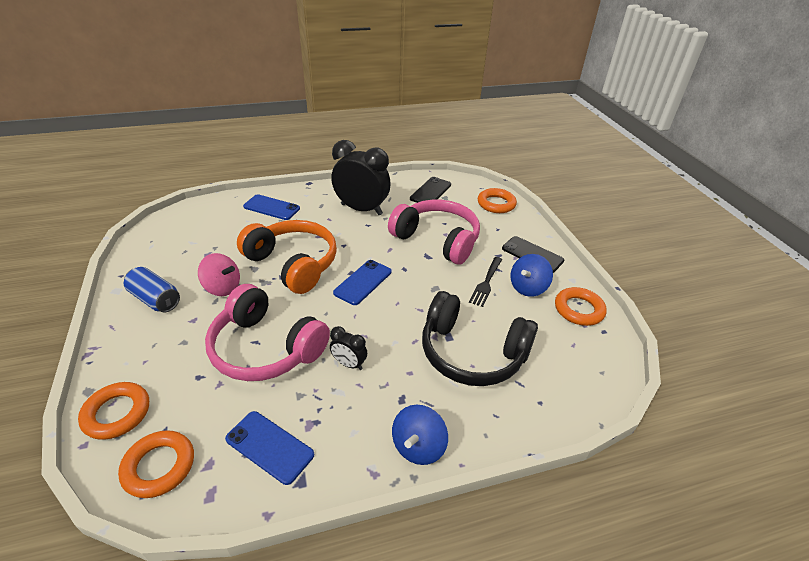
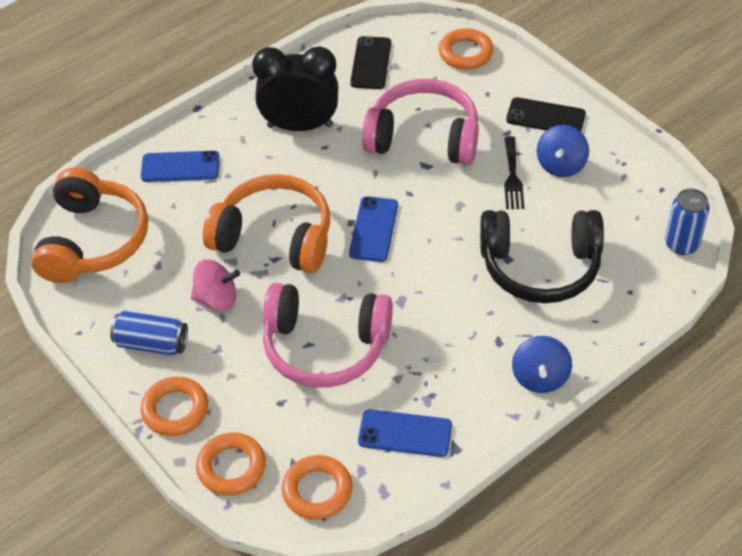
camera: 20 degrees left, 10 degrees up
(184, 228) = (93, 240): none -> orange headphones
(349, 364) = (424, 328): black clock -> none
(579, 309) = (626, 172): orange ring -> orange ring (175, 410)
(605, 380) = (681, 244): none -> blue can

